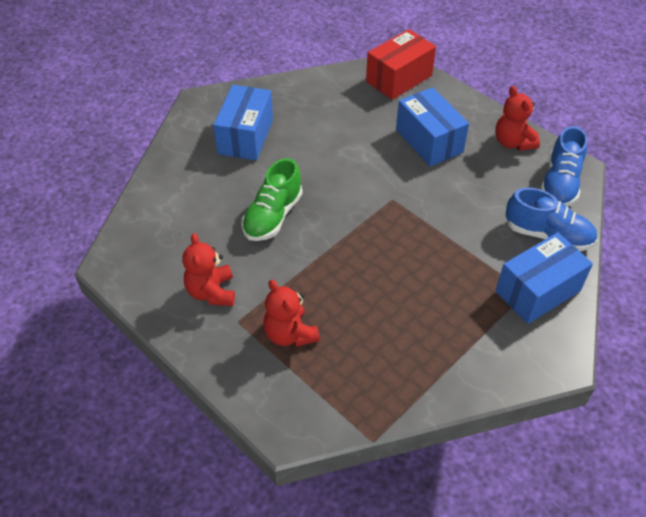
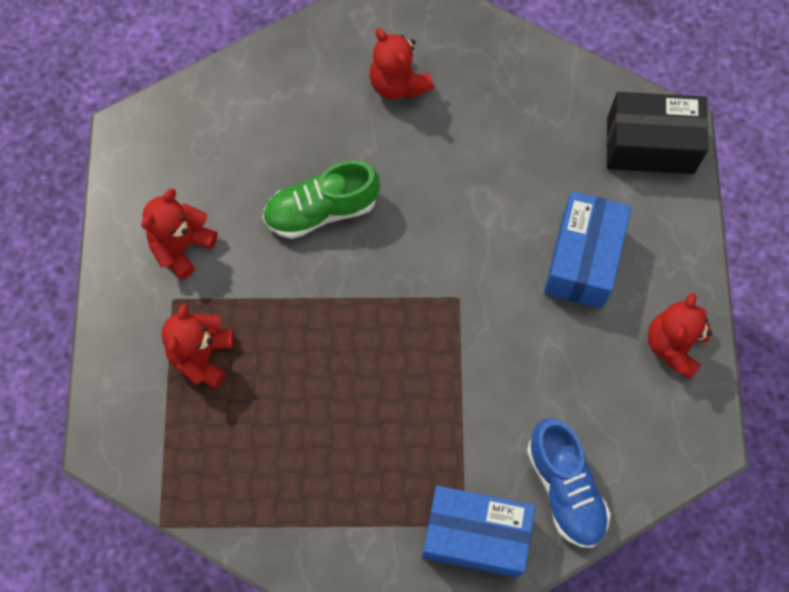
camera: 45 degrees right, 20 degrees up
(245, 136) = (398, 84): blue box -> red teddy bear
(399, 78) = (650, 145): red box -> black box
(560, 183) = (659, 444): blue shoe -> none

